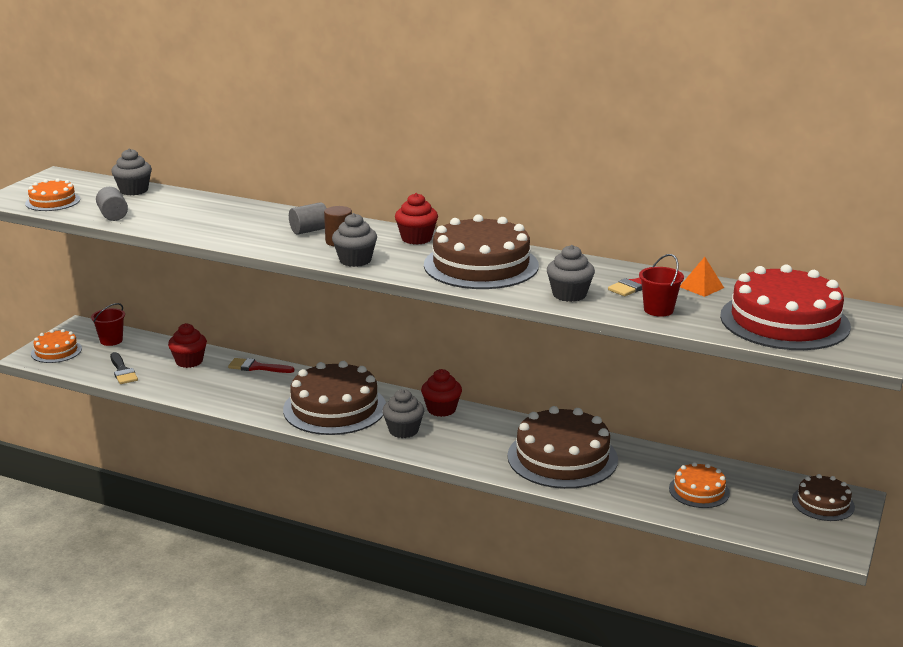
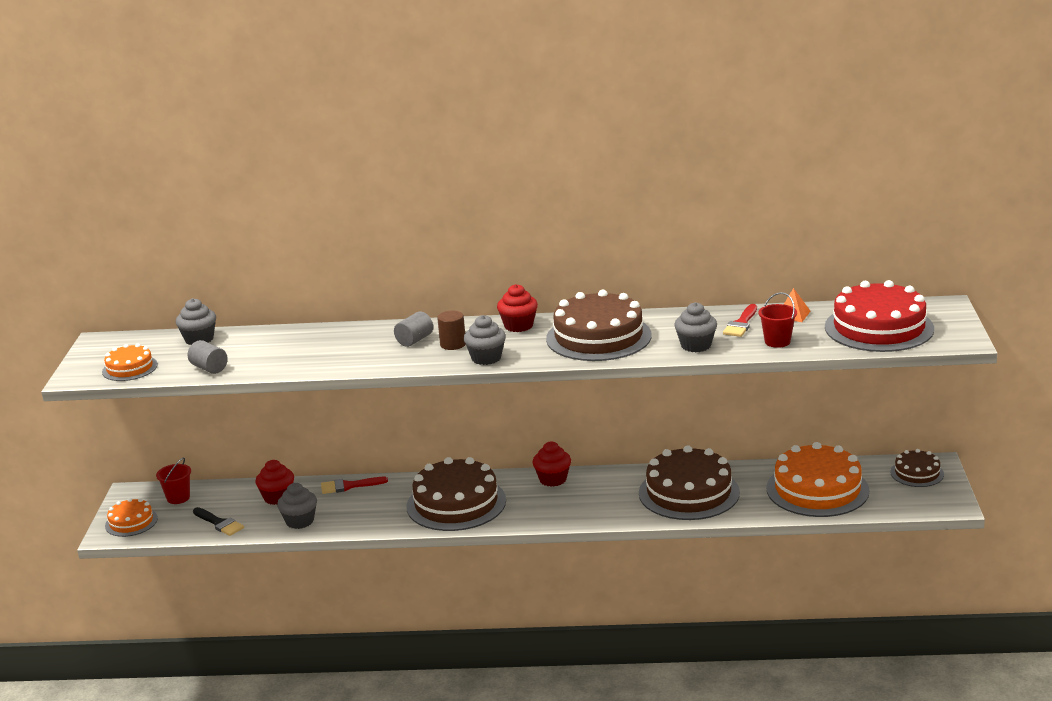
camera: 20 degrees left, 0 degrees up
(403, 430) = (535, 506): grey cupcake -> grey cupcake (300, 521)
(699, 491) = (817, 489): orange cake -> orange cake, size x1.92

